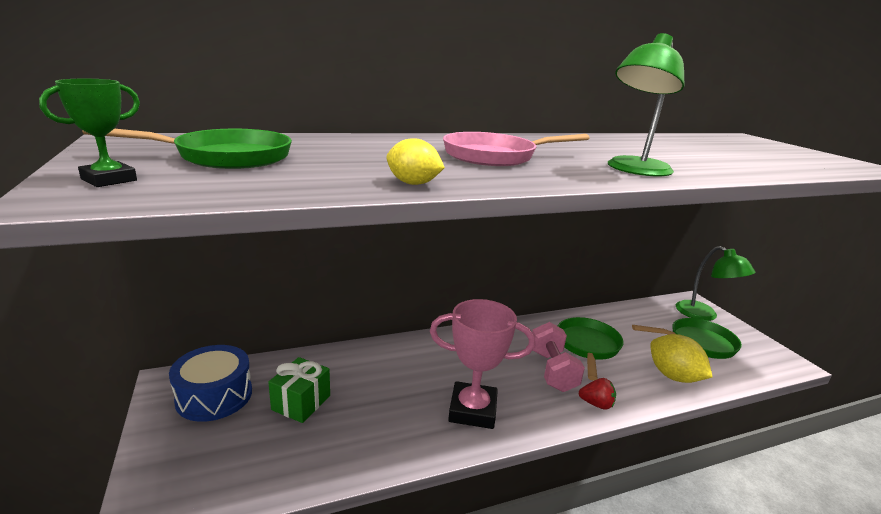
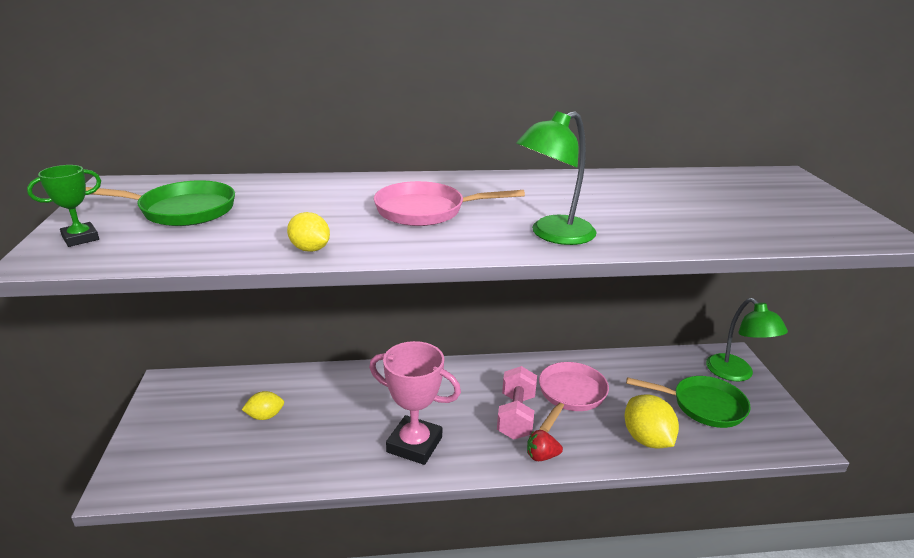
camera: 15 degrees right, 5 degrees up
(214, 396) = (197, 400): blue drum -> none
(301, 402) = (265, 416): green gift -> yellow lemon
(587, 346) = (570, 395): green pan -> pink pan
(596, 404) = (541, 456): red strawberry -> red strawberry turned 150 degrees clockwise

